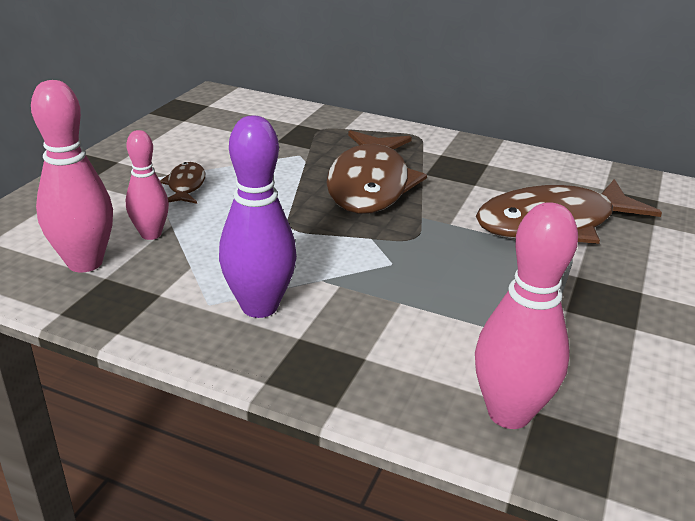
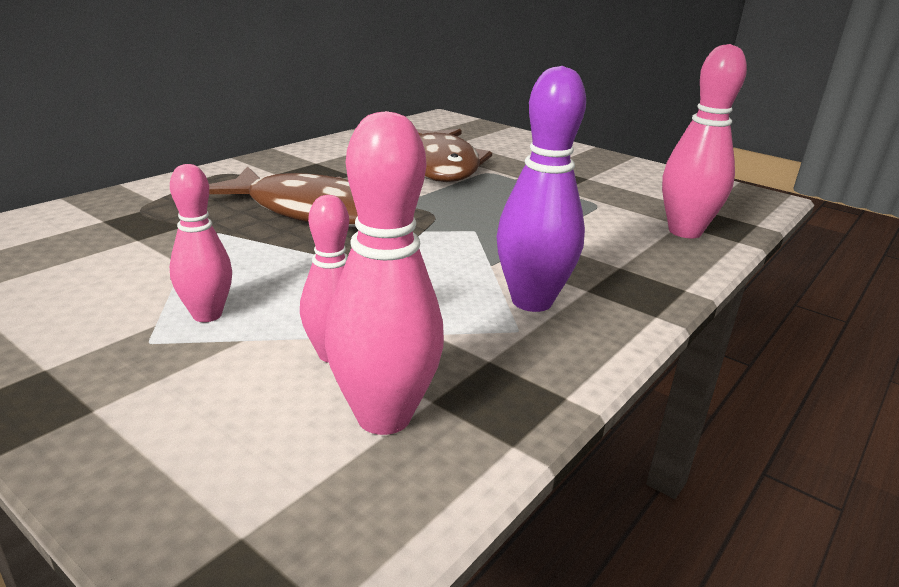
camera: 75 degrees left, 5 degrees down
(185, 186) = (207, 315): brown fish -> pink bowling pin

